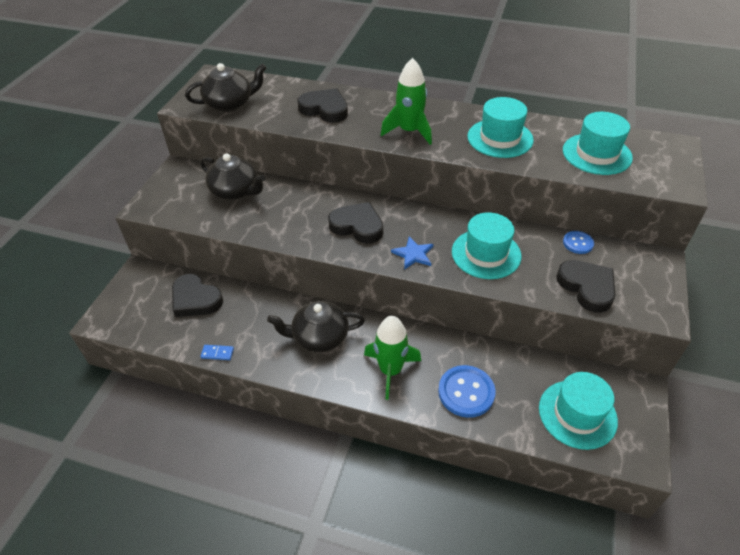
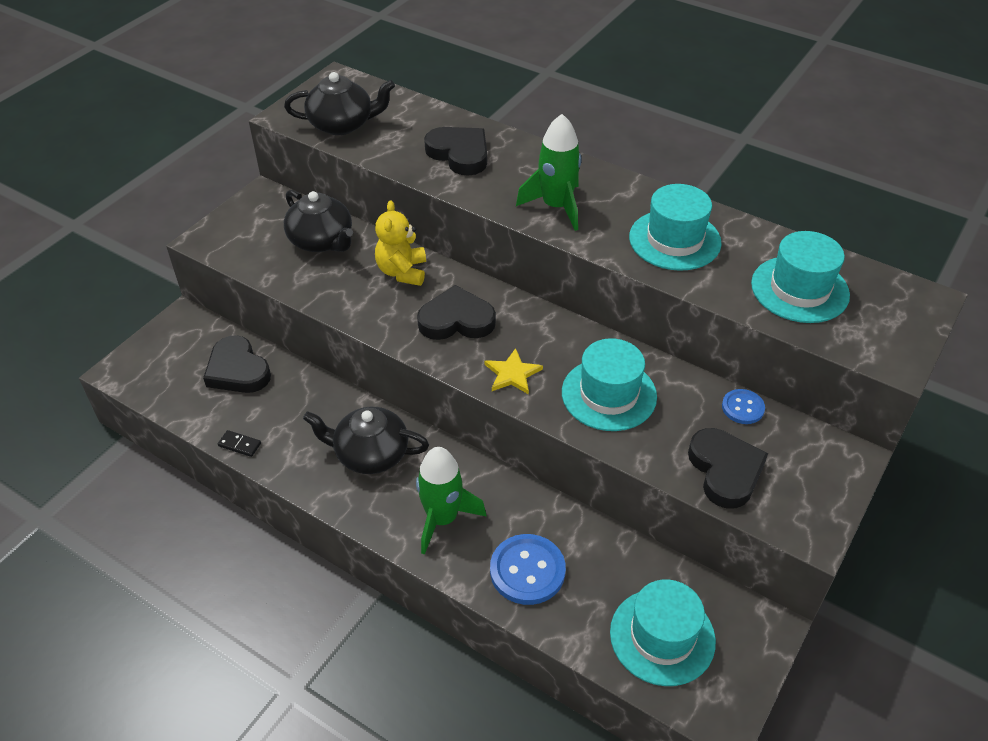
camera: 15 degrees right, 0 degrees up
(217, 353) = (239, 444): blue domino -> black domino
(304, 201) = (402, 272): none -> yellow teddy bear
(357, 226) = (456, 320): black heart -> black heart turned 45 degrees counterclockwise
(413, 254) = (512, 374): blue star -> yellow star

